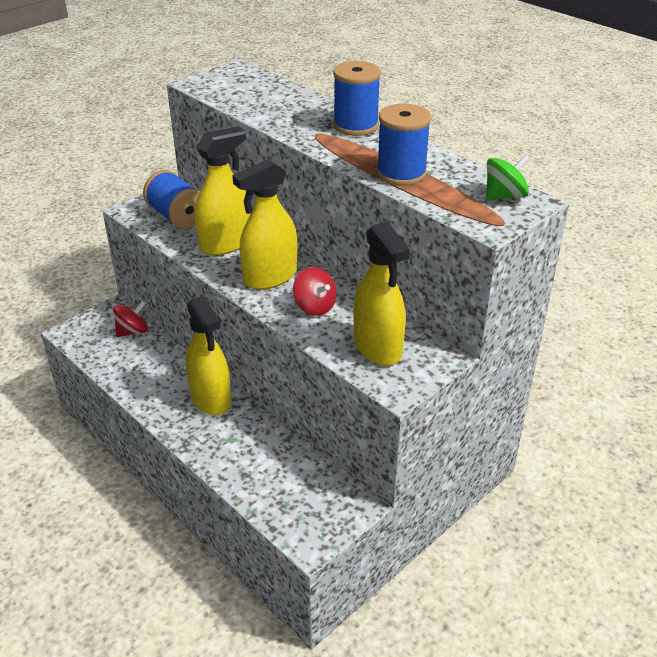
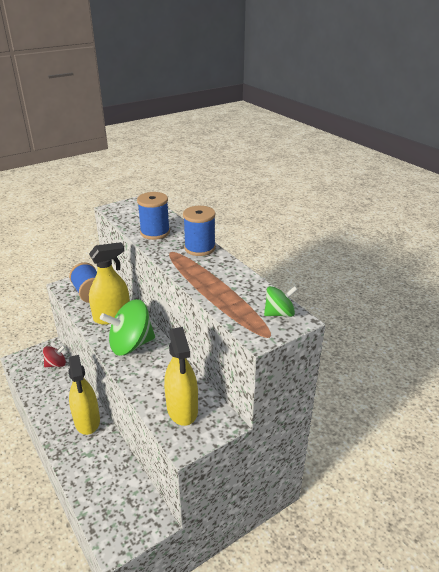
camera: 10 degrees right, 5 degrees down
(270, 277) = (131, 345): yellow spray bottle -> green spinning top
(314, 306) = (151, 371): red spinning top -> none
(401, 174) = (214, 288): blue spool -> blue spool (155, 232)

